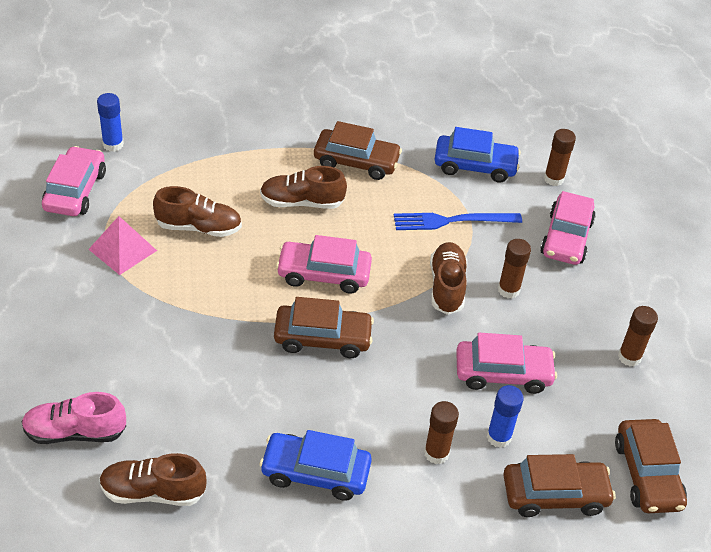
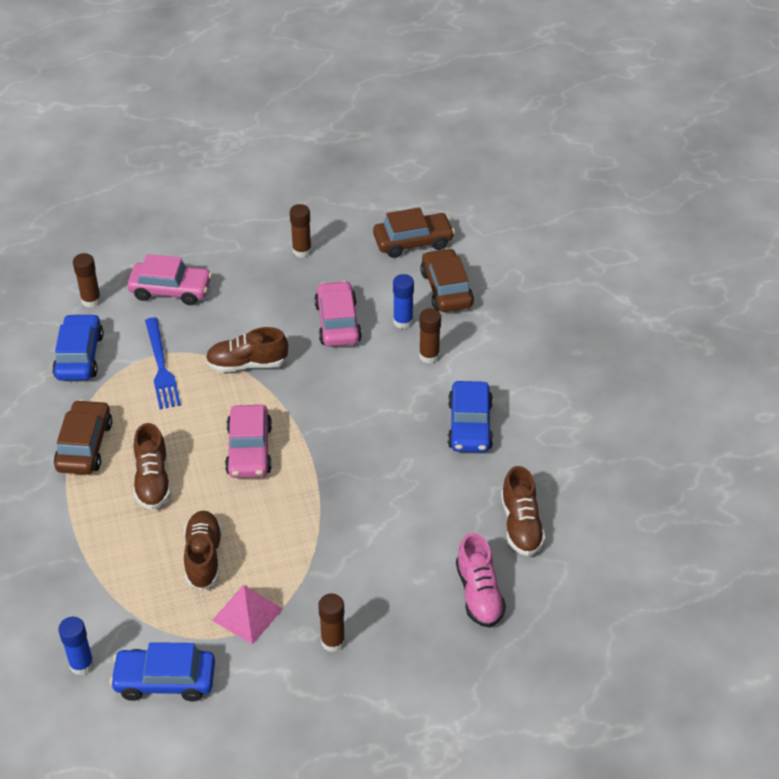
camera: 95 degrees left, 0 degrees up
(75, 191) = (165, 680): pink car -> blue car
(322, 338) = (328, 440): brown car -> none
(508, 290) = (243, 324): brown glue stick -> brown glue stick (333, 642)

